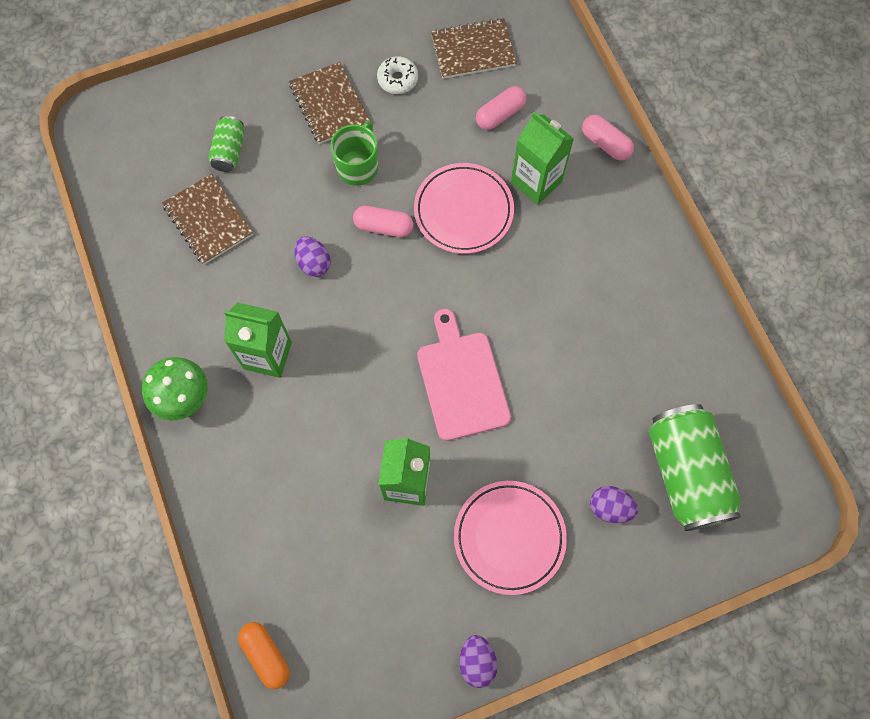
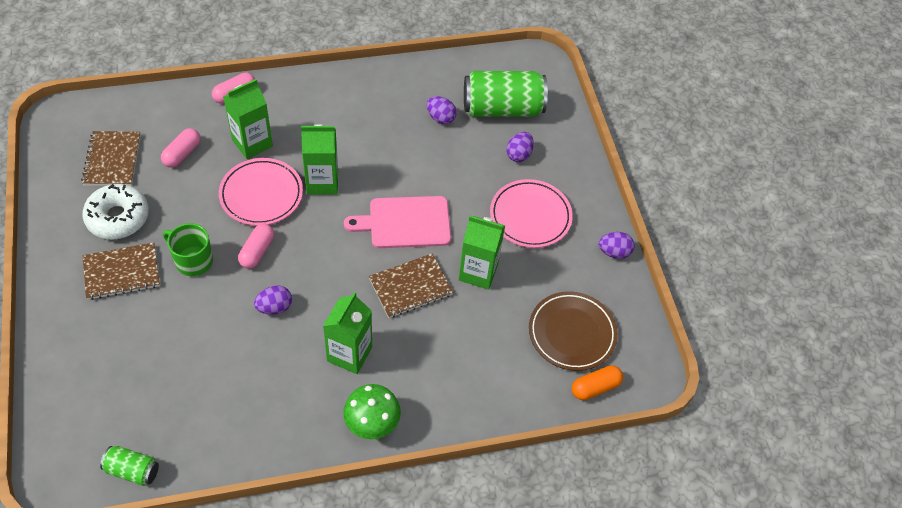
camera: 85 degrees left, 15 degrees down
(208, 220) = (205, 385): brown notebook -> brown notebook (410, 287)
(229, 151) = (139, 359): green can -> green can (132, 470)
(339, 616) = (572, 333): none -> brown plate
(397, 79) = (118, 217): white donut -> white donut, size x1.71
(499, 272) = (322, 182): none -> green carton
(500, 114) = (182, 154): pink capsule -> pink capsule turned 60 degrees clockwise
(643, 393) = (440, 118): none -> purple egg

